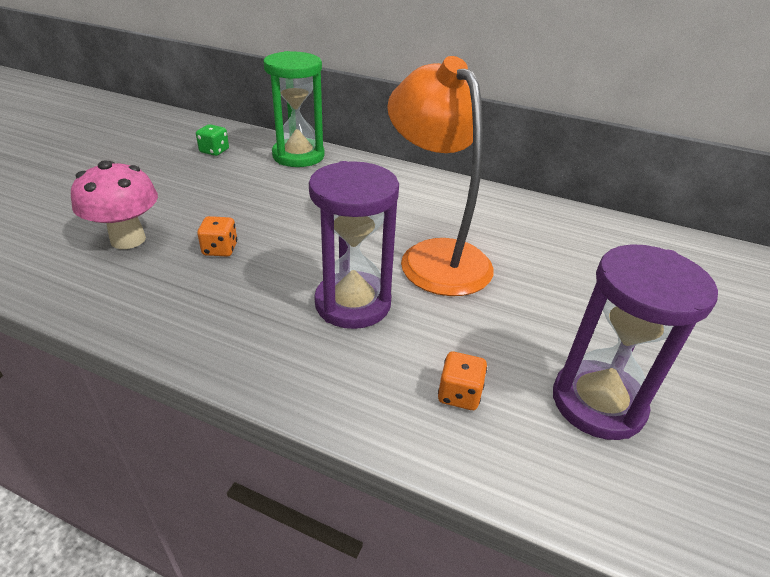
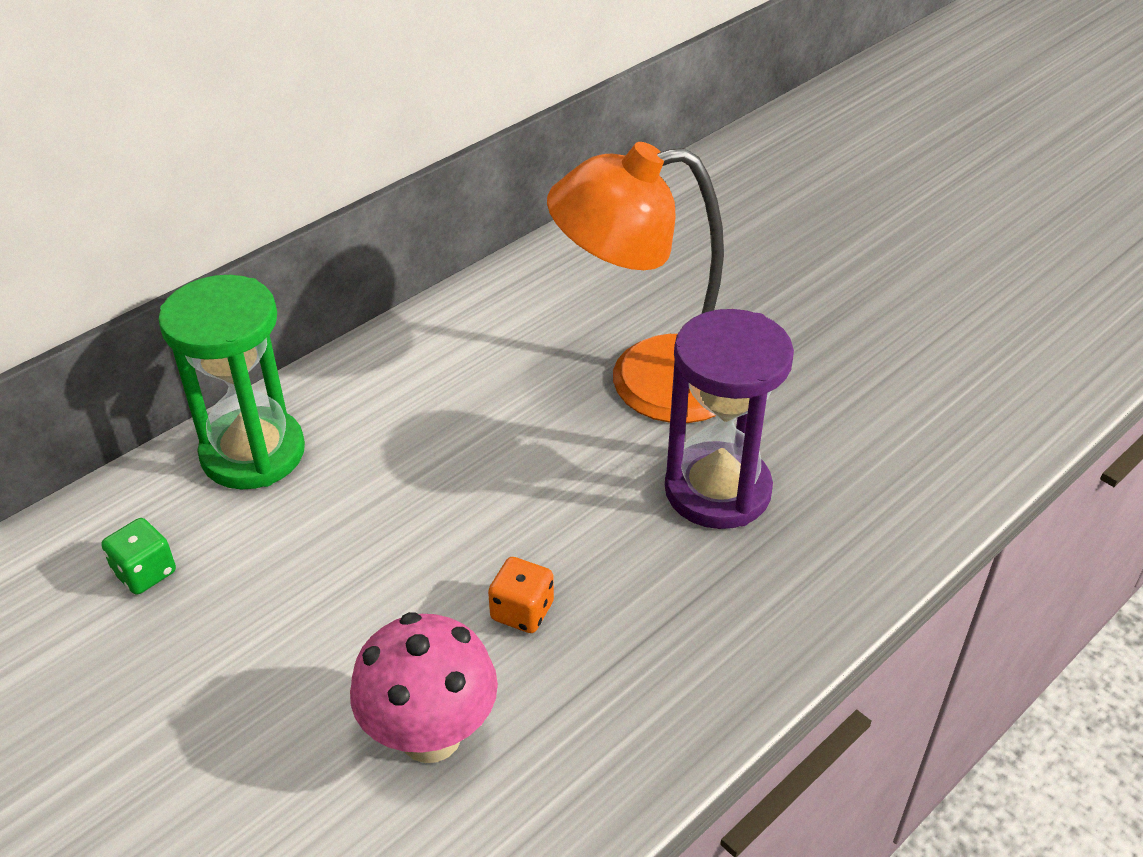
camera: 65 degrees left, 5 degrees up
(459, 394) = (901, 446): orange dice -> none
(597, 402) = (938, 352): purple hourglass -> none

